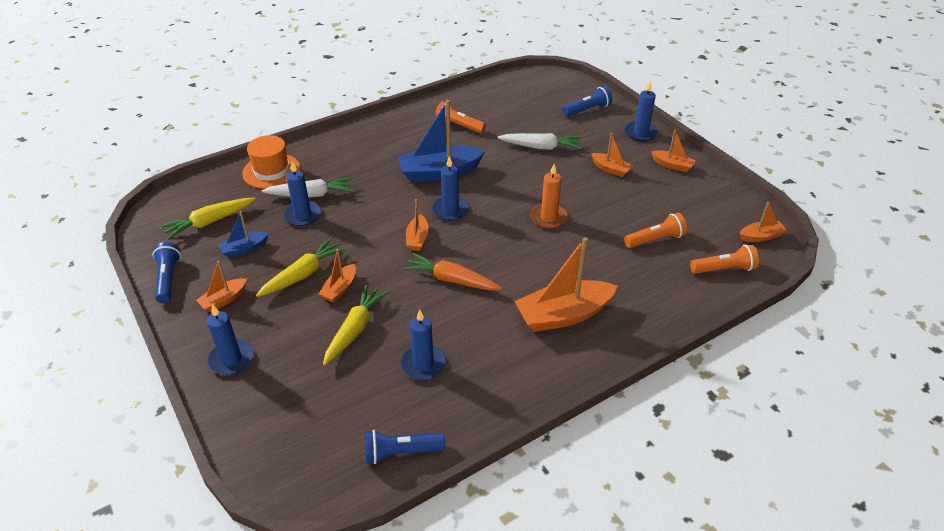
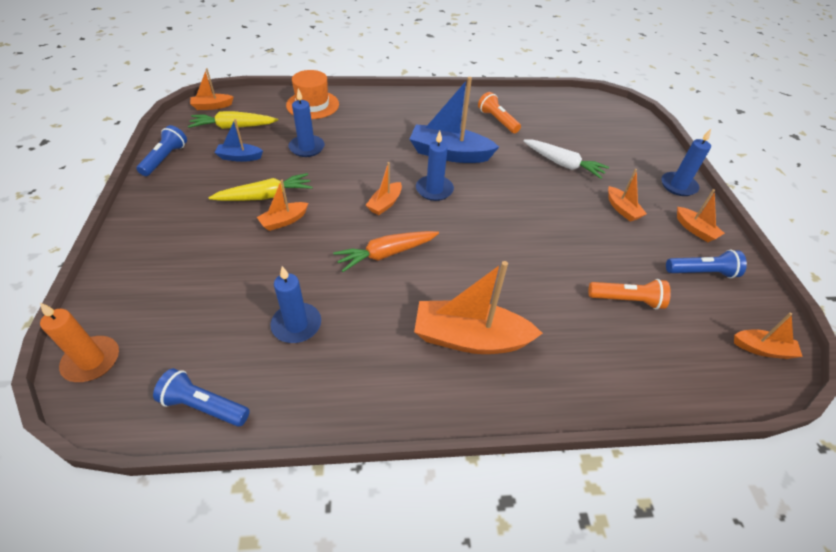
camera: 25 degrees right, 5 degrees up
(224, 300) = (188, 192): orange boat -> orange boat (212, 106)
(231, 359) = (149, 244): blue candle -> none
(311, 194) = (327, 134): white carrot -> none
(355, 329) = (266, 263): yellow carrot -> none
(451, 280) = (386, 254): orange carrot -> orange carrot turned 75 degrees counterclockwise
(549, 218) = (524, 232): orange candle -> orange candle (92, 361)
(587, 110) = (634, 146): blue flashlight -> blue flashlight (701, 272)
(724, 269) = (691, 368): orange flashlight -> none

